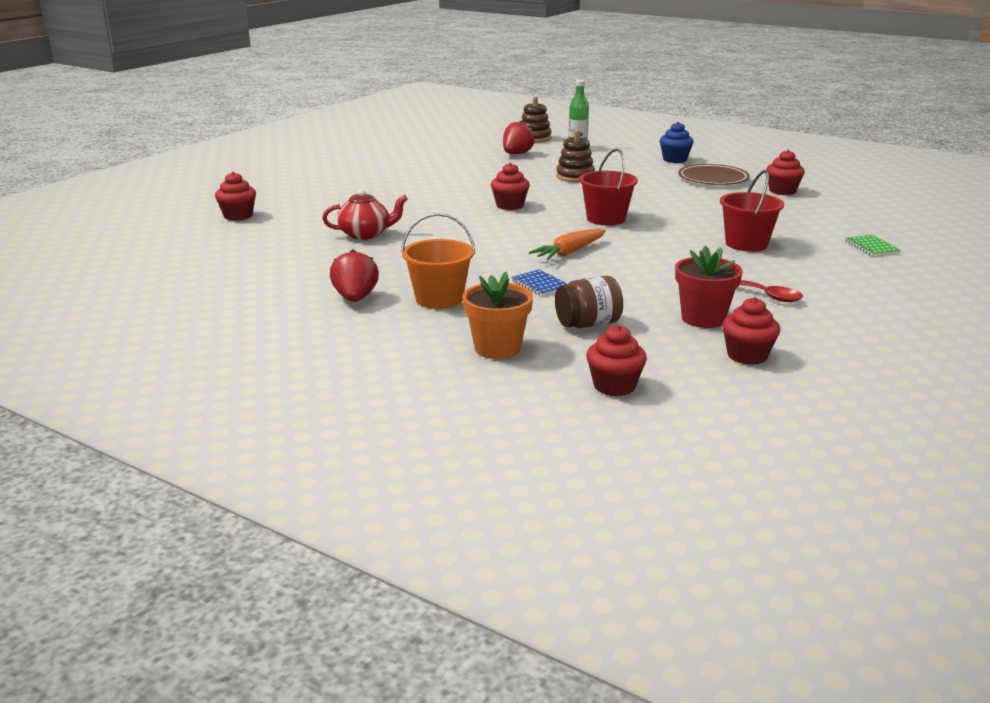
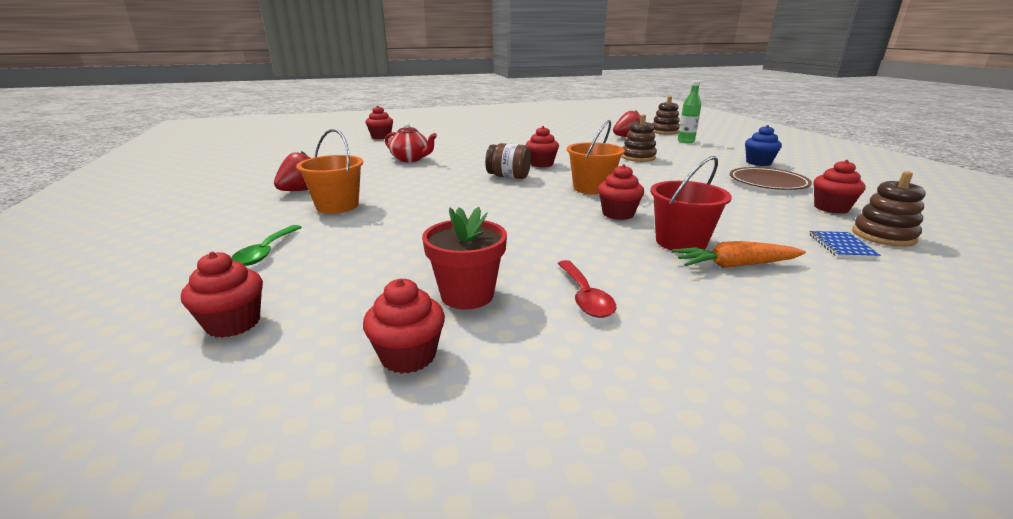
camera: 40 degrees right, 0 degrees up
(497, 348) = (266, 252): orange flower pot -> green spoon
(540, 284) = (421, 218): blue notebook -> blue notebook (842, 246)
(569, 252) = (502, 203): orange carrot -> orange carrot (735, 265)
(588, 324) = (368, 259): brown jar -> brown jar (508, 177)
(606, 219) = (592, 188): red bucket -> orange bucket
(670, 235) = (618, 214): none -> red cupcake
(836, 204) = (883, 236): none -> brown stacking toy
(871, 247) = (850, 294): green notebook -> none

